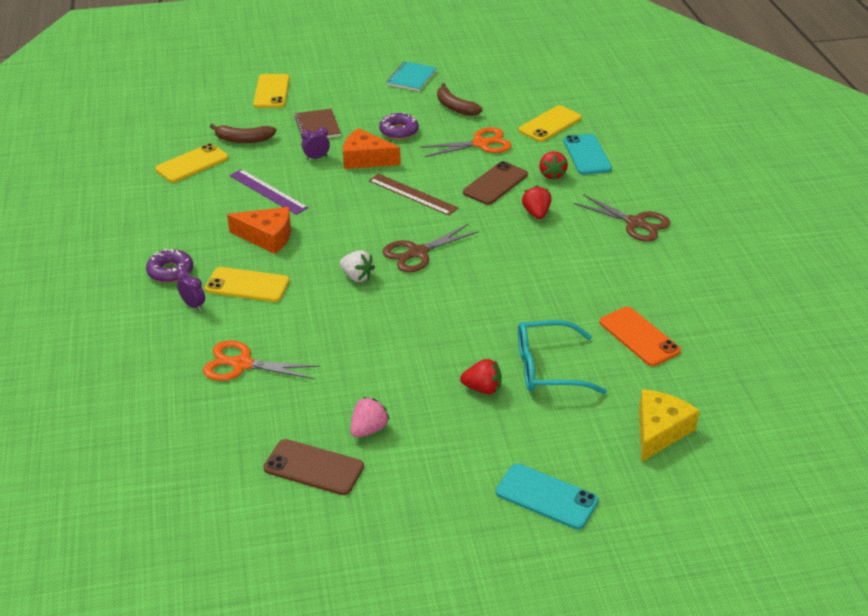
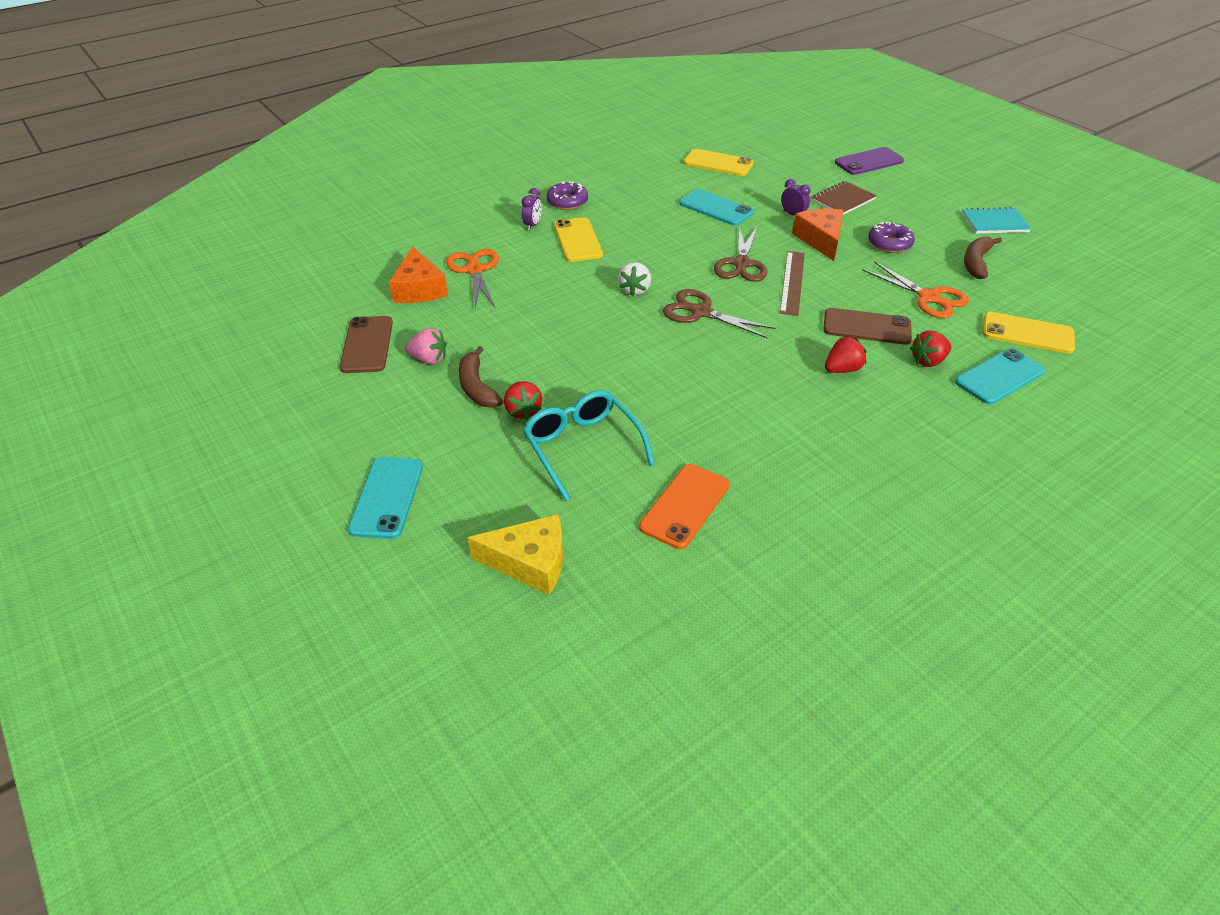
camera: 65 degrees right, 5 degrees up
(243, 139) = (779, 173): brown banana -> brown banana (477, 387)
(267, 237) = (651, 228): orange cheese -> orange cheese (419, 289)
(268, 191) = (716, 208): purple ruler -> turquoise phone
(271, 91) = (869, 162): yellow phone -> purple phone
(635, 223) = (902, 450): brown scissors -> brown scissors (741, 264)

